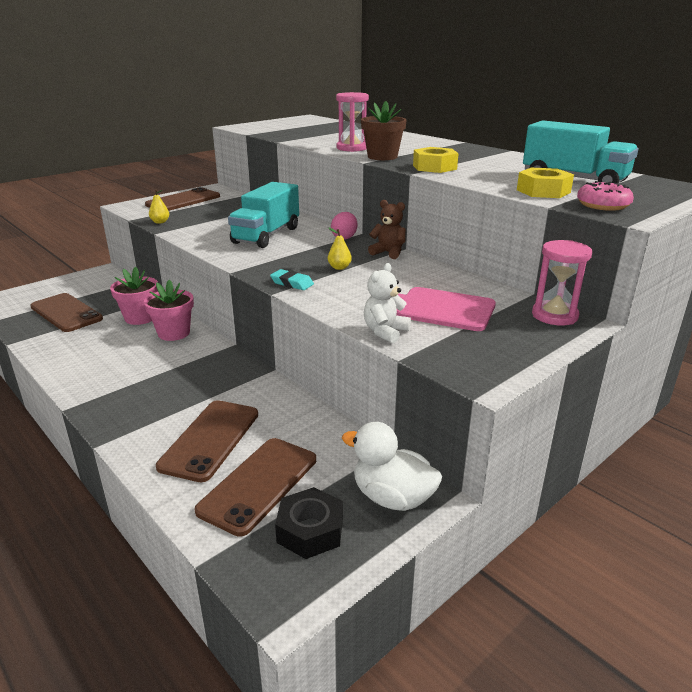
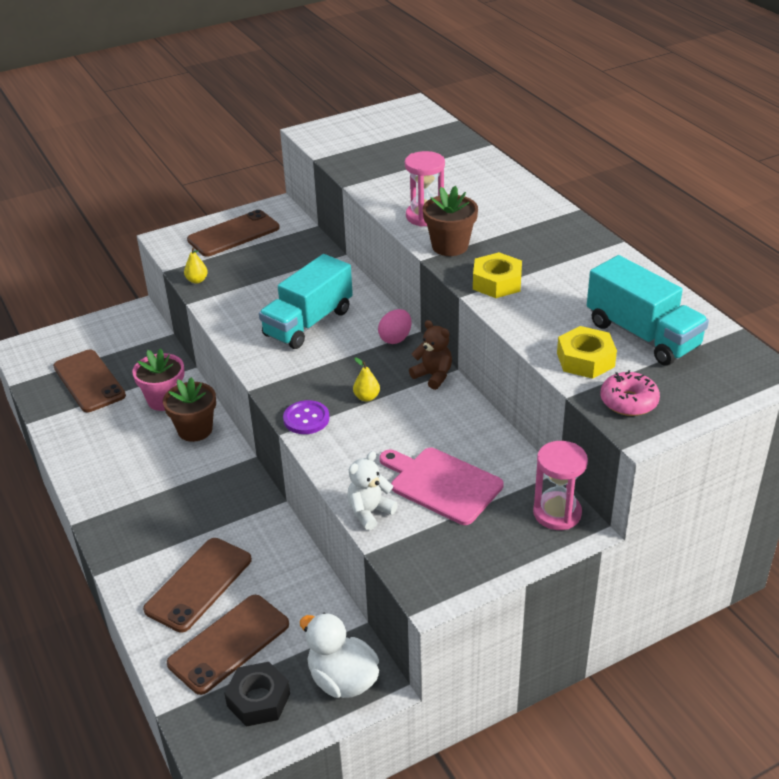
camera: 15 degrees right, 10 degrees up
(174, 333) = (195, 430): pink flower pot -> brown flower pot
(292, 283) = (306, 419): turquoise eraser -> purple button

